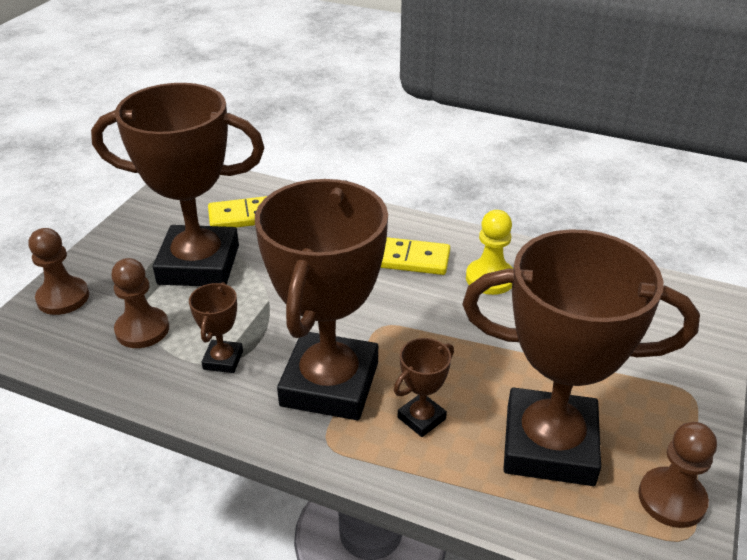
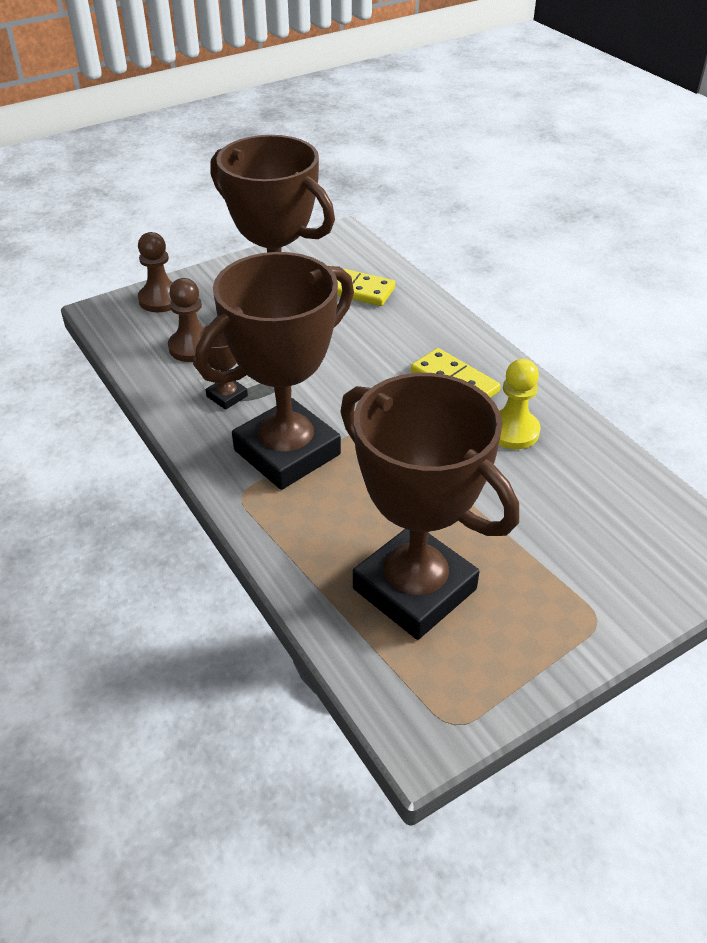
camera: 35 degrees right, 5 degrees up
(421, 418) = (331, 514): brown trophy -> none
(671, 499) = (475, 688): brown pawn -> none

